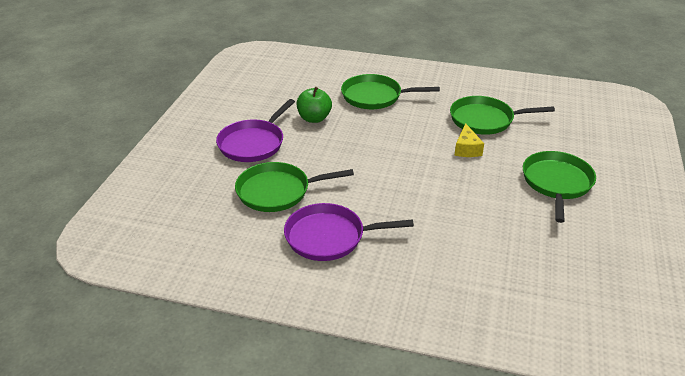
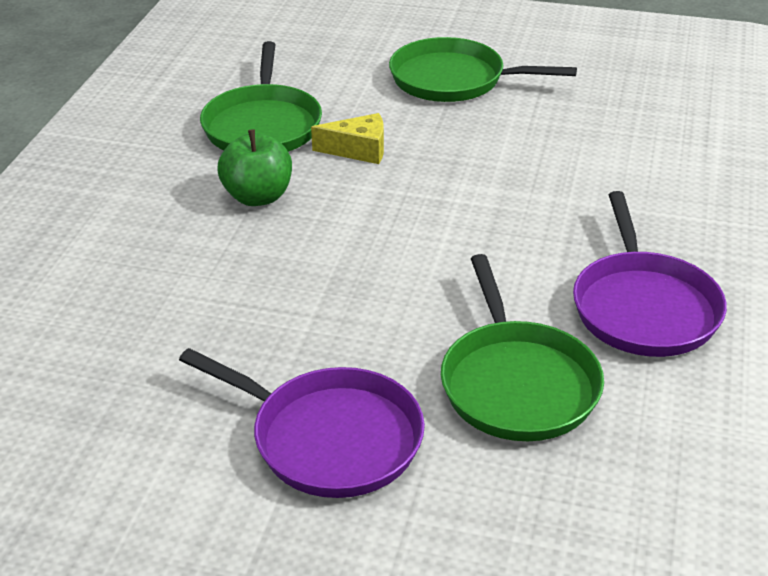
camera: 90 degrees left, 0 degrees up
(314, 118) = (227, 340): green apple -> green apple (258, 197)
(374, 96) = (146, 251): green pan -> none

